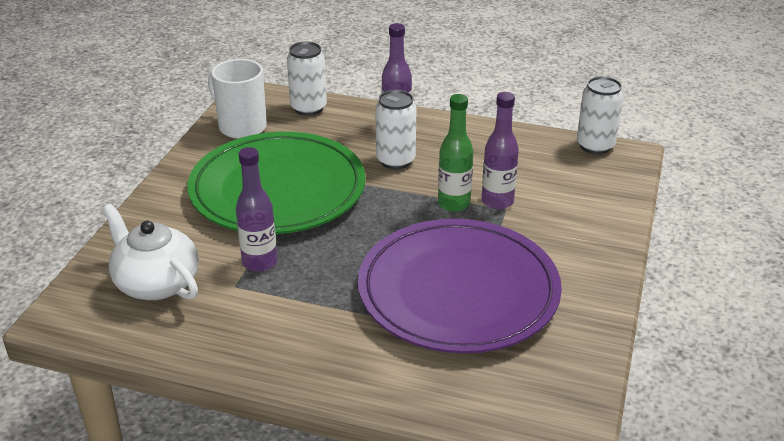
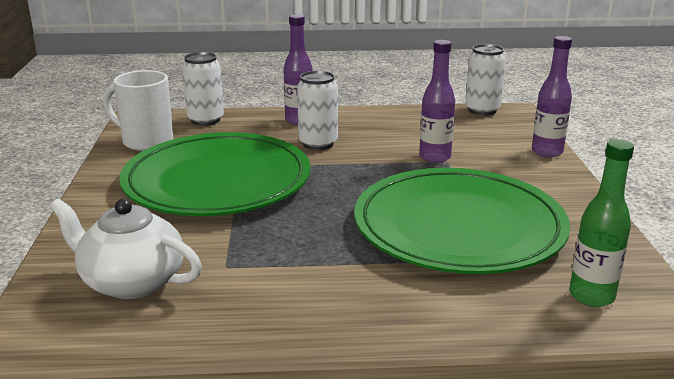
camera: 20 degrees left, 10 degrees down
(259, 262) = (239, 241): purple bottle -> purple bottle (547, 152)
(454, 204) = (397, 165): green bottle -> green bottle (591, 296)
(458, 291) = (458, 227): purple plate -> green plate

